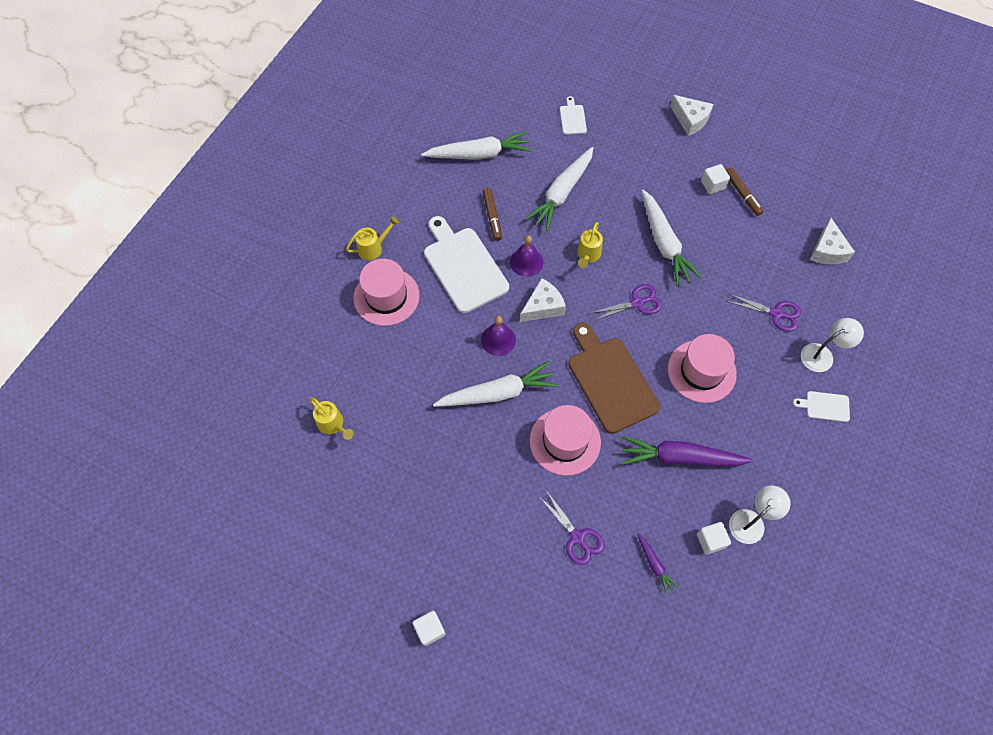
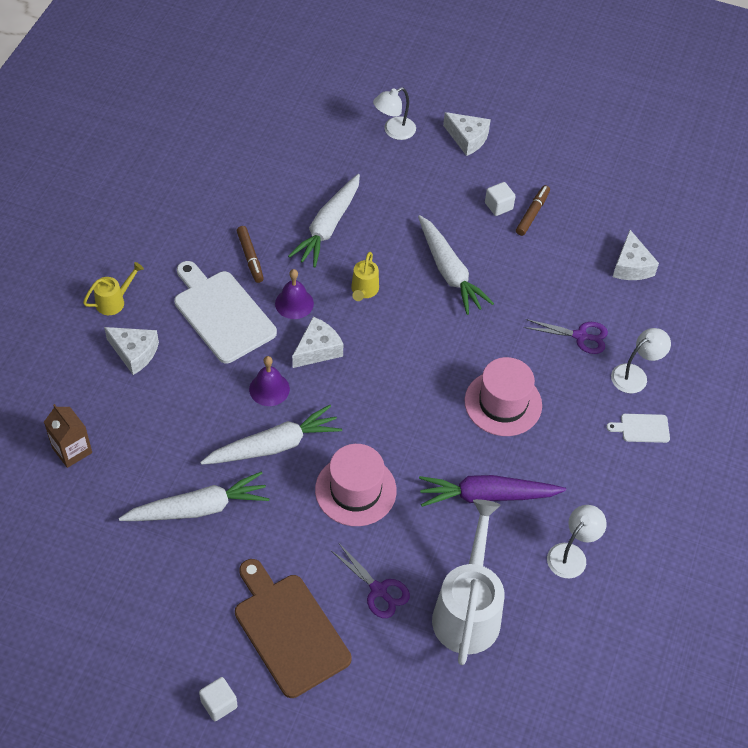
camera: 10 degrees left, 10 degrees down
(326, 381) = (72, 450): none -> brown carton
(333, 424) = (84, 496): yellow watering can -> none
(386, 296) = (134, 353): pink hat -> white cheese
(479, 154) = (228, 191): white carrot -> white carrot (198, 508)
(572, 118) = (333, 145): white cutting board -> none
(610, 381) = (401, 422): brown cutting board -> brown cutting board (289, 630)
(626, 108) = (394, 131): none -> white lamp
(637, 303) = (424, 337): purple scissors -> none
(654, 564) = (468, 610): purple carrot -> white watering can
(710, 540) = (528, 579): white cube -> none
(742, 194) = (532, 213): brown marker -> brown marker turned 120 degrees counterclockwise

